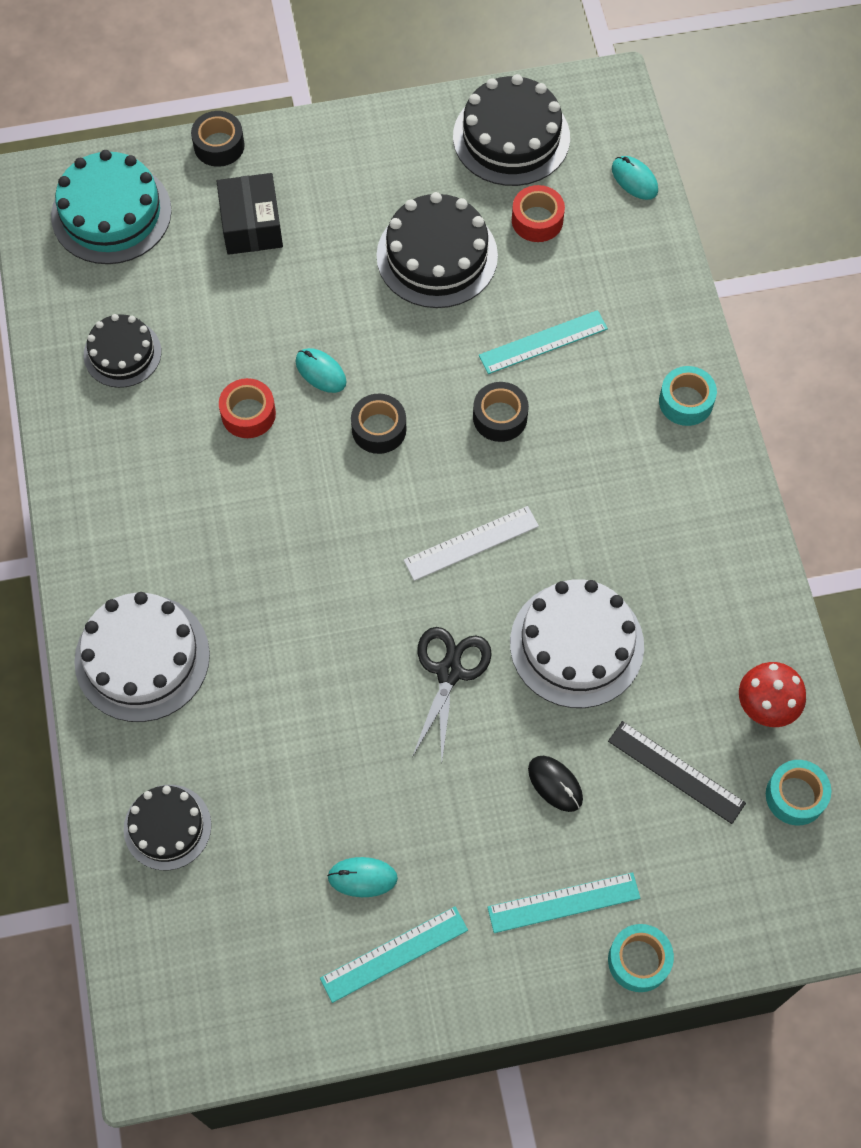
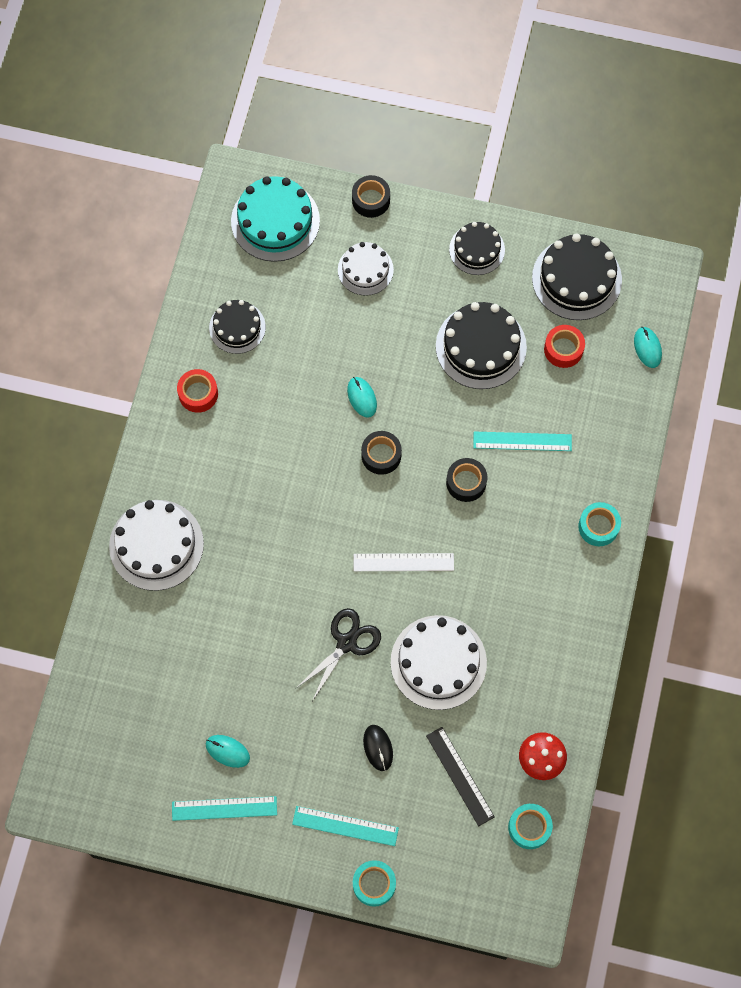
camera: 25 degrees right, 5 degrees up
(167, 827) = (122, 663): black cake -> black cake (477, 249)
(248, 414) = (300, 407): red tape -> red tape (198, 394)
(251, 225) = (365, 269): black box -> white cake

